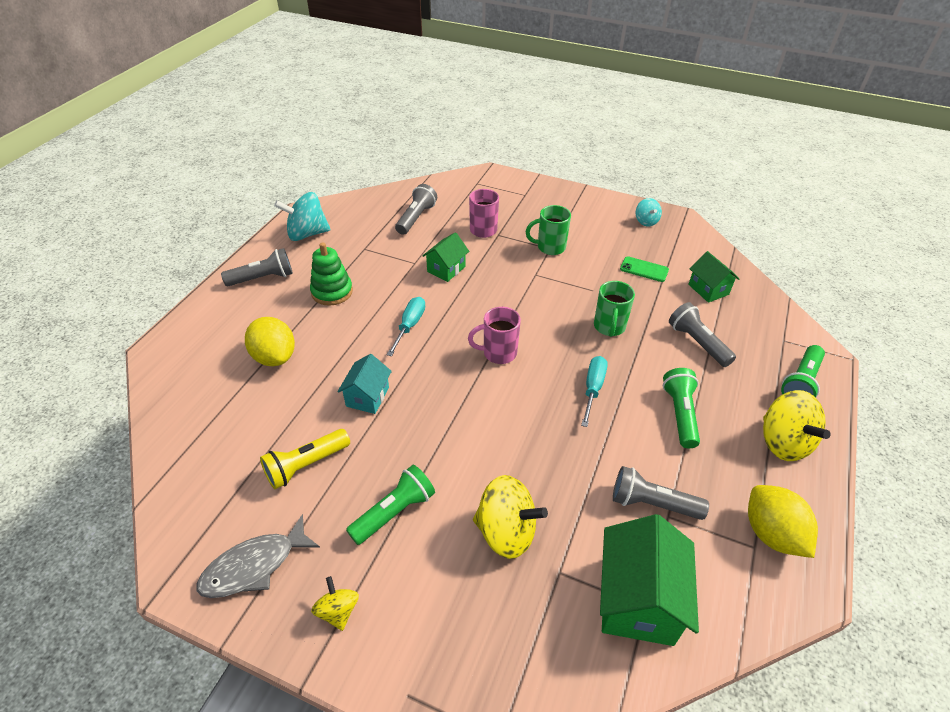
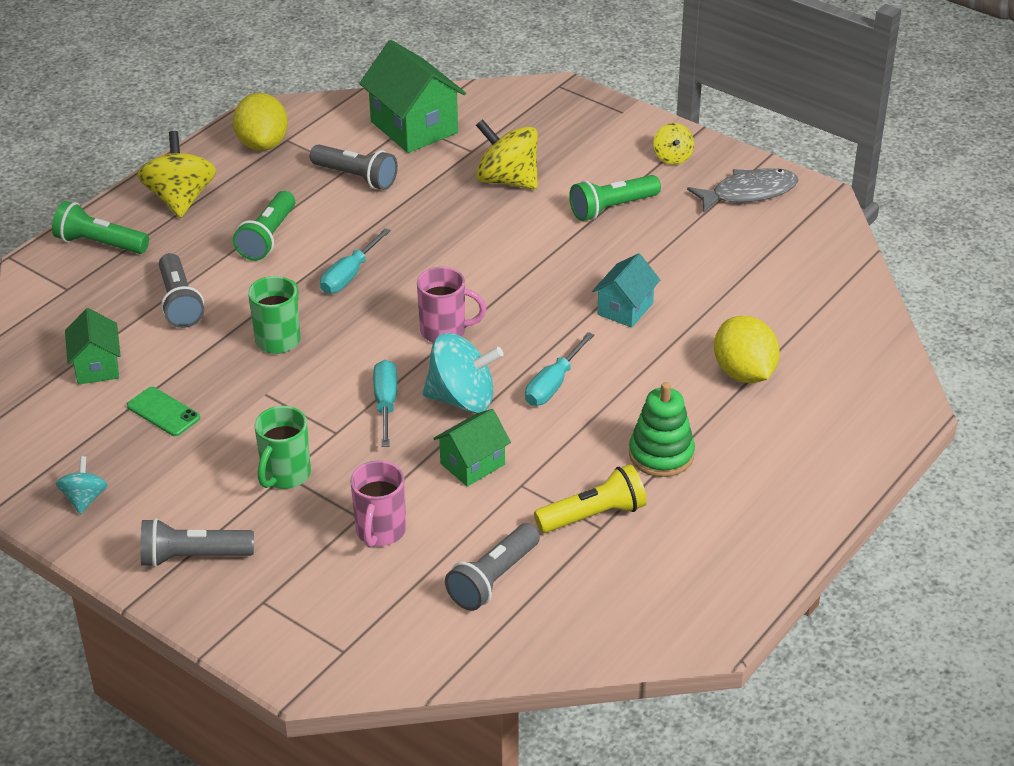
camera: 165 degrees left, 5 degrees down
(263, 278) = (773, 497): grey flashlight -> grey flashlight (193, 557)
(306, 465) = (701, 256): yellow flashlight -> yellow flashlight (593, 515)
(307, 234) = (701, 576): turquoise spinning top -> turquoise spinning top (462, 399)
(514, 296) = (386, 403): none -> turquoise screwdriver
(550, 247) = (285, 475): green mug -> green mug turned 105 degrees clockwise
(638, 600) = (414, 127): green house -> green house turned 60 degrees counterclockwise
(801, 383) = (100, 244): green flashlight -> green flashlight turned 120 degrees counterclockwise

